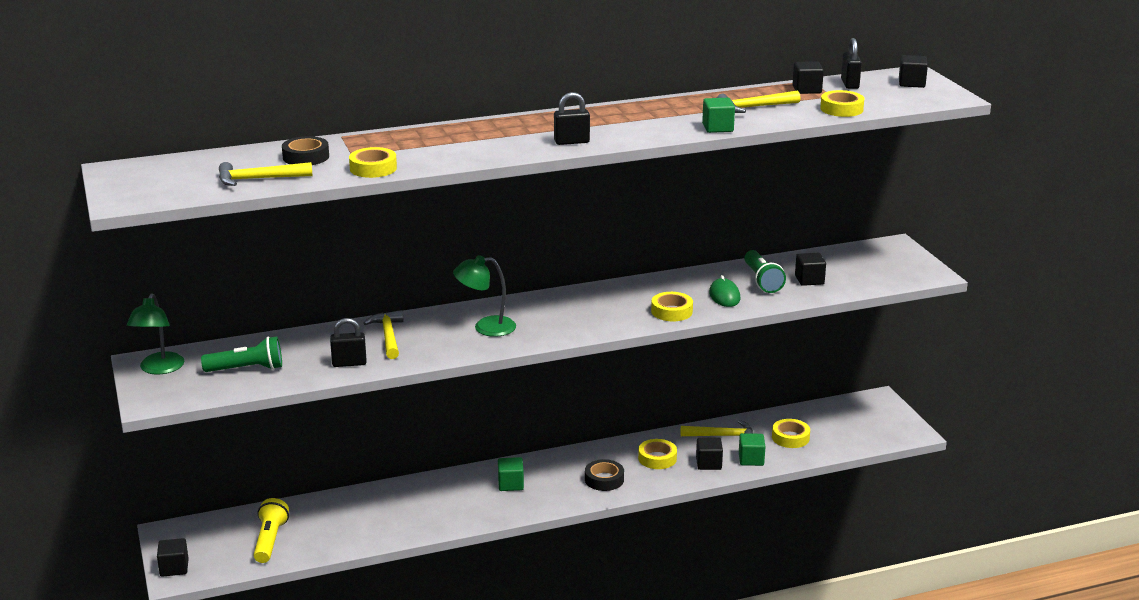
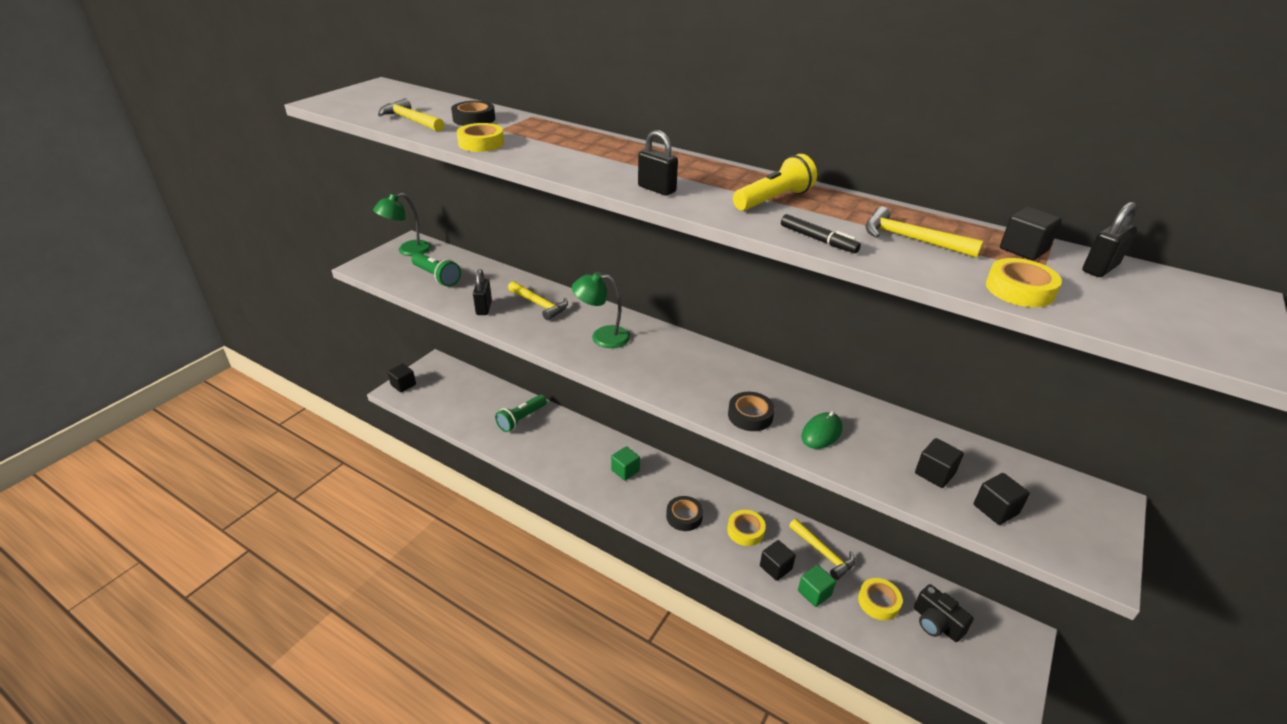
camera: 50 degrees right, 10 degrees up
(270, 540) = (461, 403): yellow flashlight -> yellow flashlight (774, 199)
(349, 363) = (484, 308): black padlock -> black padlock turned 45 degrees clockwise
(388, 336) = (539, 304): yellow hammer -> yellow hammer turned 90 degrees clockwise
(486, 327) = (602, 337): green lamp -> green lamp turned 45 degrees counterclockwise
(671, 311) = (750, 416): yellow tape -> black tape
(717, 128) = (818, 240): green cube -> black marker
(762, 281) = (884, 442): green flashlight -> green flashlight (521, 419)
(833, 425) = (936, 623): none -> black camera
(911, 83) = (1205, 307): black cube -> black cube (995, 509)

